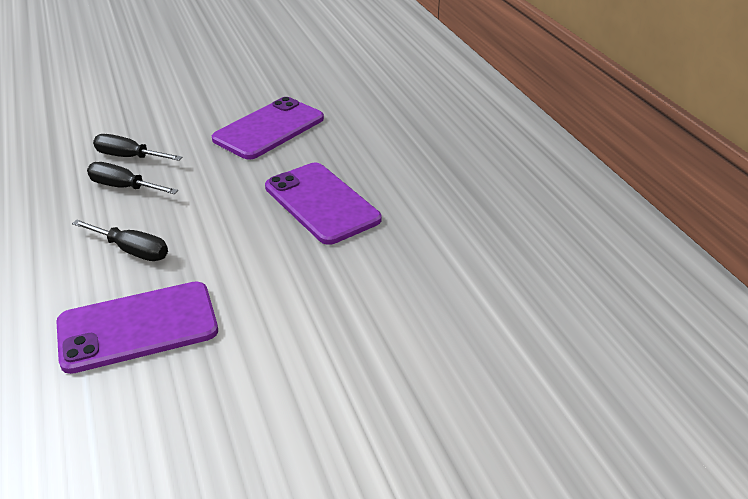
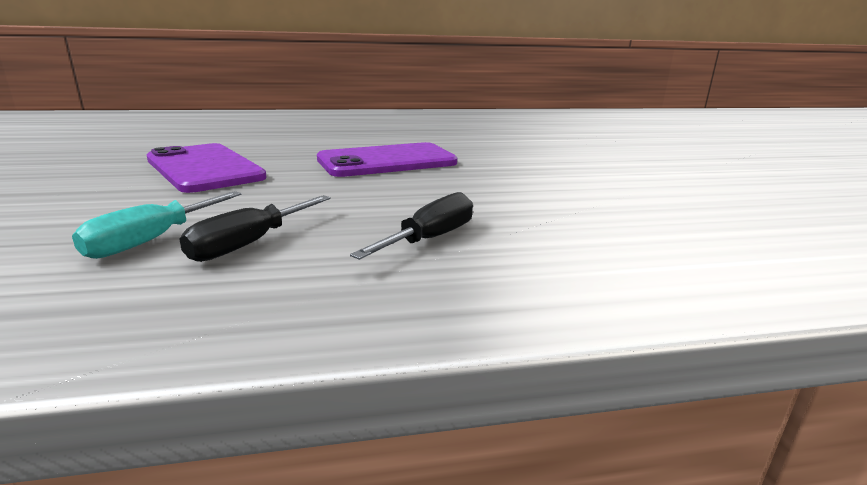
camera: 80 degrees left, 15 degrees down
(129, 157) = (152, 240): black screwdriver -> turquoise screwdriver
(138, 327) = (589, 236): purple phone -> none

